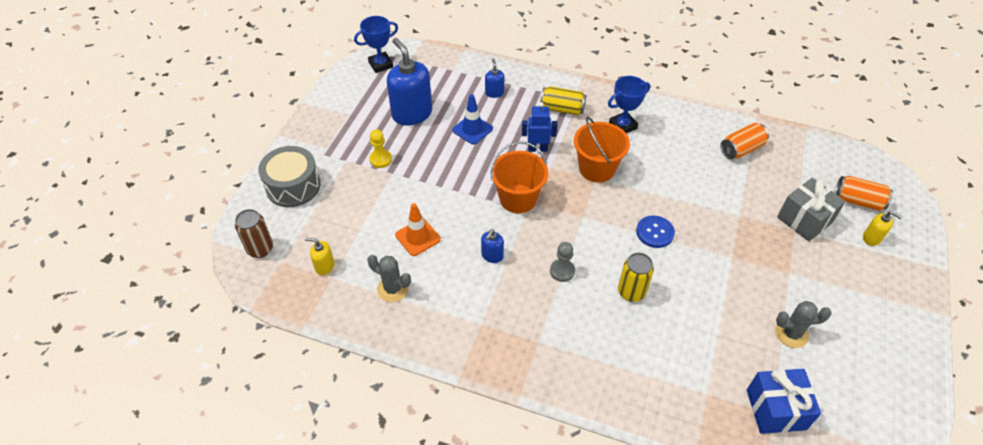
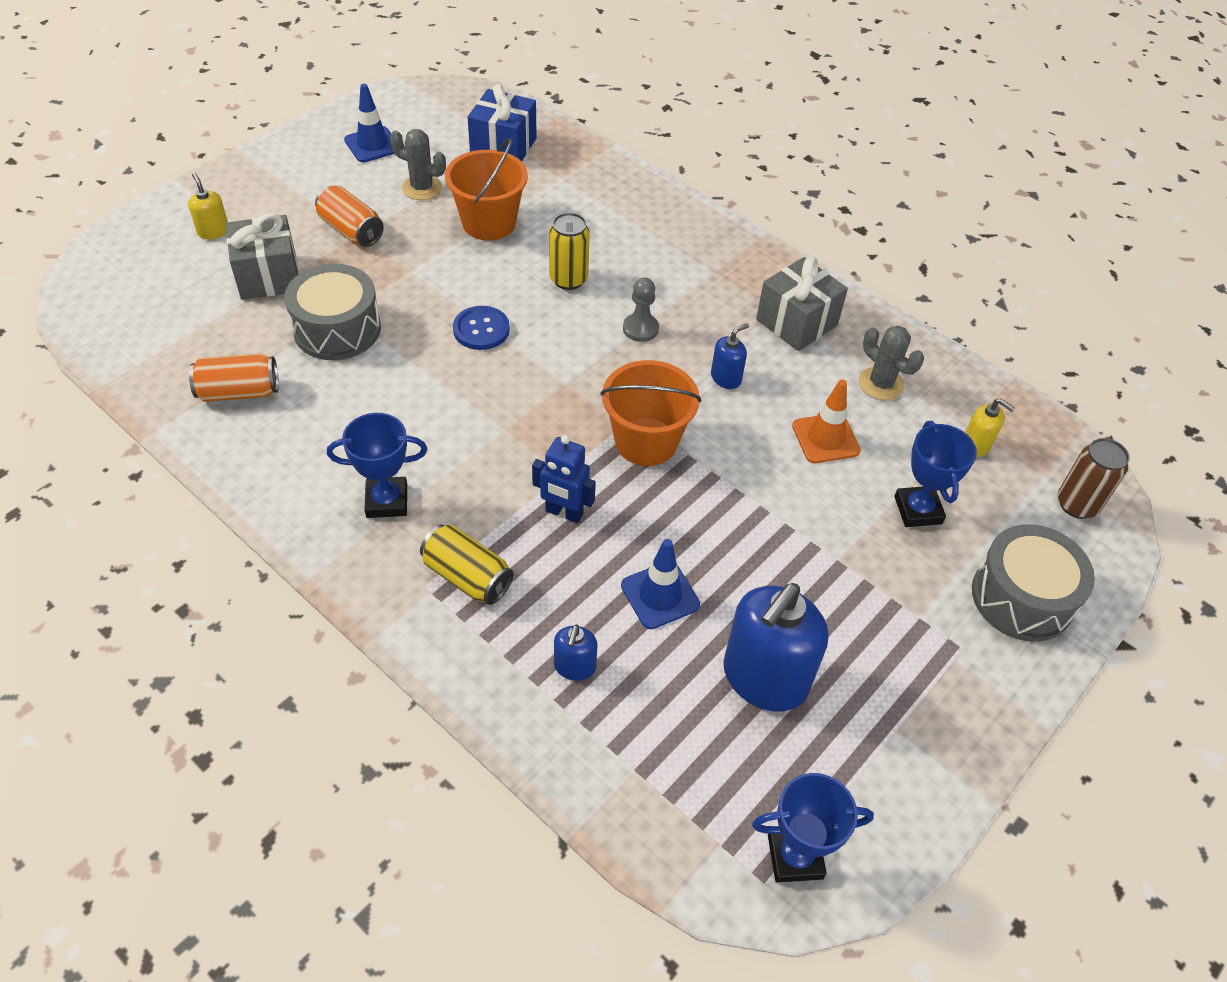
camera: 160 degrees left, 0 degrees up
(354, 213) = (918, 510): none -> blue trophy
(380, 159) = (853, 594): yellow pawn -> none
(412, 113) = (764, 678): blue soap dispenser -> blue soap dispenser turned 45 degrees clockwise
(463, 318) = (796, 322): none -> grey gift
(597, 168) = (491, 443): orange bucket -> orange bucket (489, 223)
(732, 201) = (337, 329): none -> grey drum
(858, 201) = (171, 272): orange can -> orange can (351, 230)
(867, 364) = (372, 145): none -> blue traffic cone

